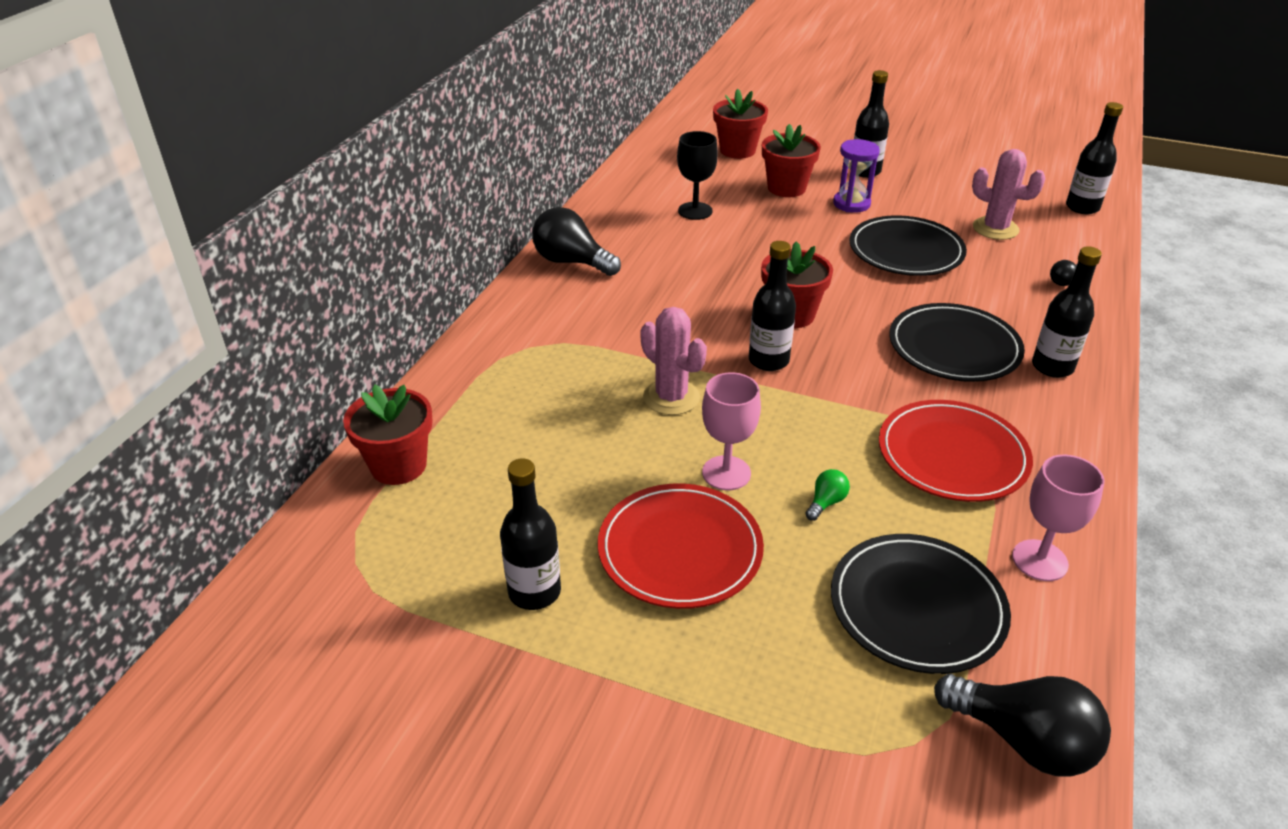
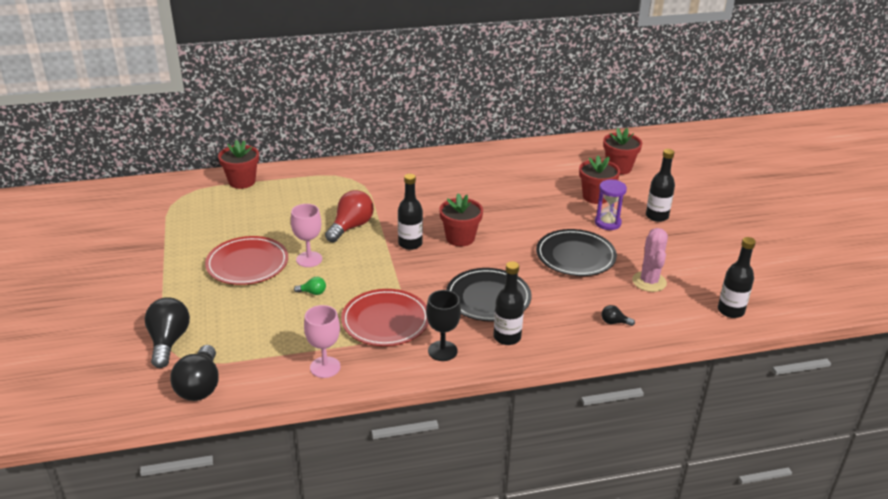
camera: 55 degrees right, 5 degrees down
(534, 591) = (195, 239): black bottle -> none
(572, 262) = (434, 162): black light bulb -> black light bulb (168, 342)
(671, 397) = (351, 227): pink cactus -> red light bulb
(695, 211) = (529, 178): black goblet -> black goblet (442, 351)
(917, 607) = (261, 337): black plate -> none

